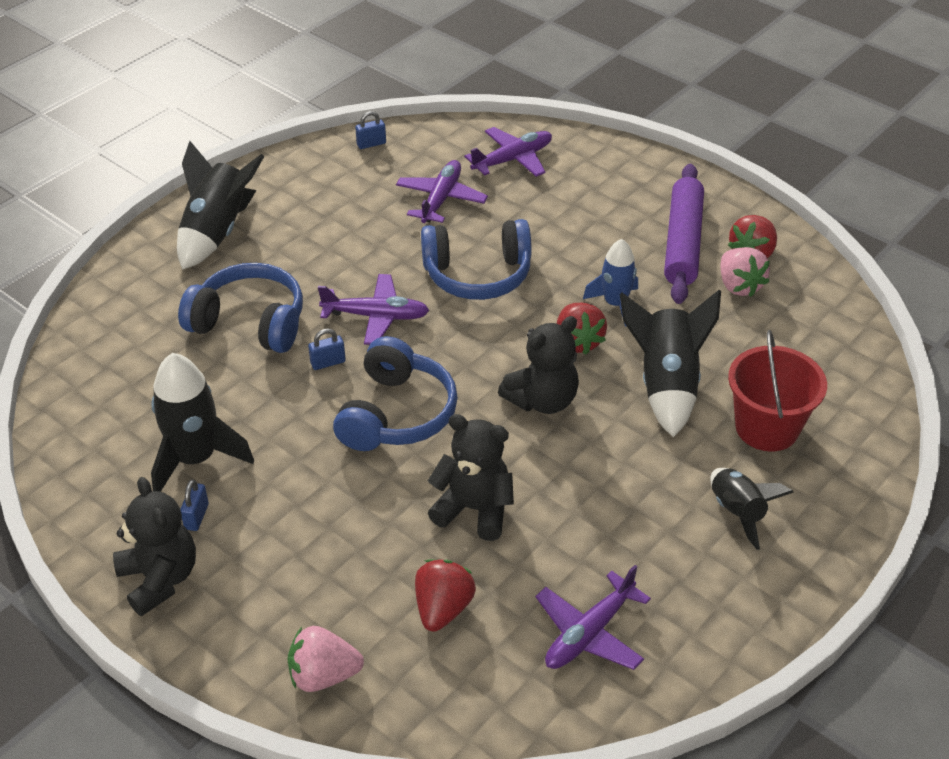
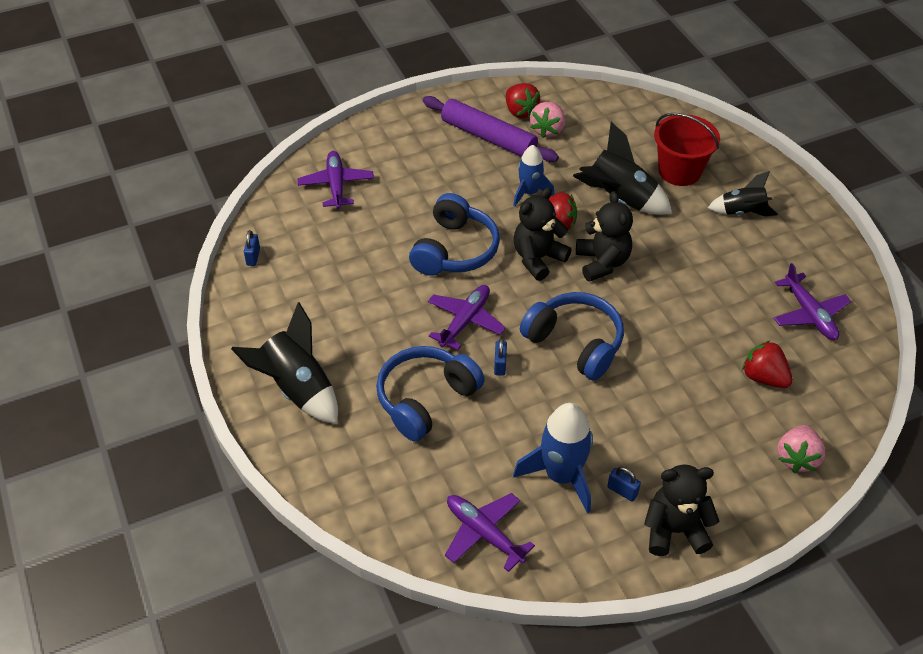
camera: 65 degrees left, 5 degrees up
(196, 459) = (561, 475): black rocket -> blue rocket
(441, 199) = (354, 240): purple plane -> purple plane (484, 533)
(474, 509) = (685, 332): black teddy bear -> black teddy bear (538, 258)
(739, 286) = (547, 130): pink strawberry -> pink strawberry turned 105 degrees clockwise

